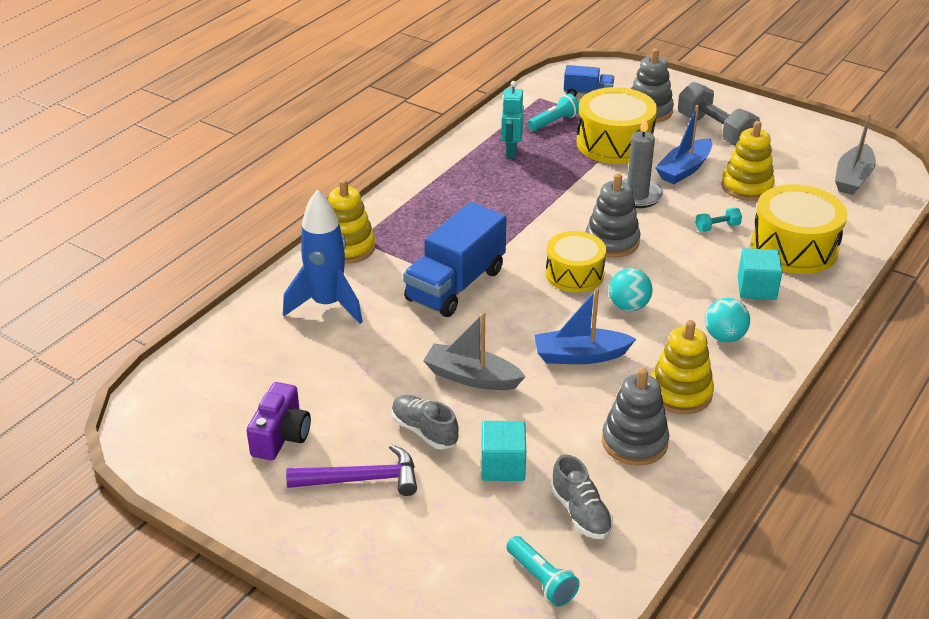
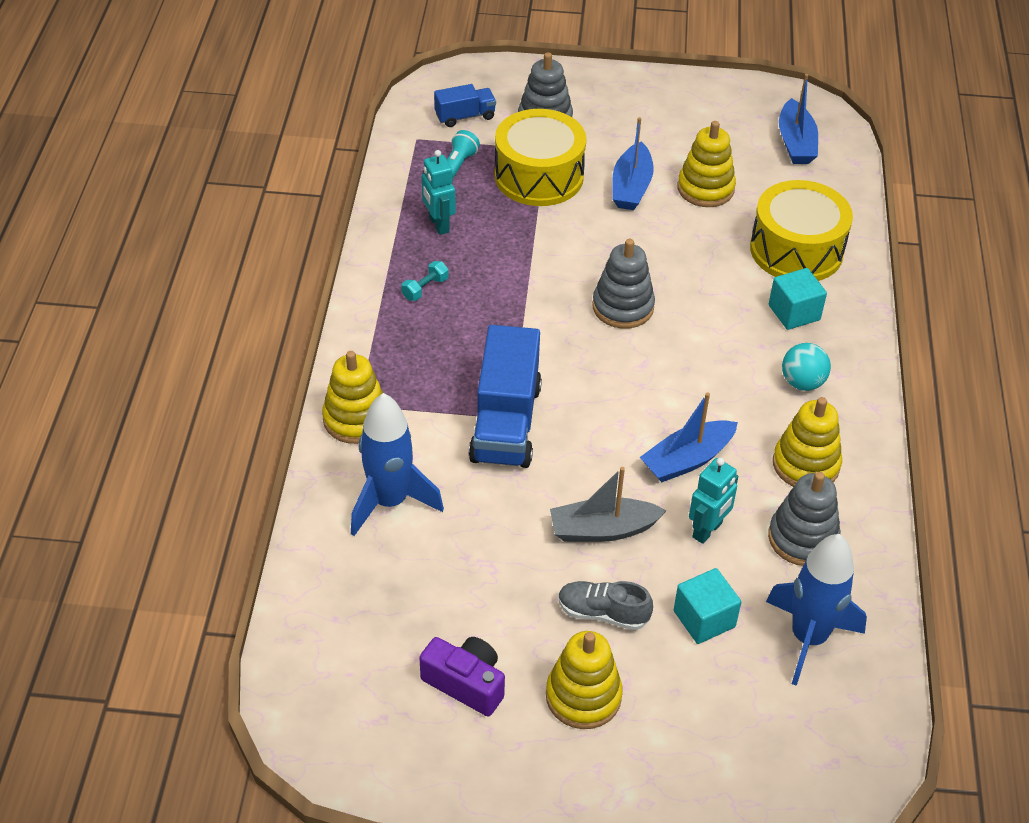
camera: 30 degrees left, 10 degrees up
(281, 436) = (466, 683): purple camera -> purple camera turned 45 degrees counterclockwise
(361, 479) = (583, 696): purple hammer -> yellow stacking toy
(541, 580) = (824, 726): turquoise flashlight -> none
(557, 408) = (707, 530): none -> turquoise robot
(574, 274) = (614, 362): yellow drum -> none
(580, 513) = (808, 638): grey shoe -> blue rocket
(628, 306) = (692, 381): turquoise ball -> none
(637, 195) = (607, 238): grey candle -> none
(715, 131) = (628, 125): grey dumbbell -> none
(717, 227) = (711, 251): turquoise dumbbell -> turquoise dumbbell (425, 288)
(853, 178) = (795, 143): grey boat -> blue boat

